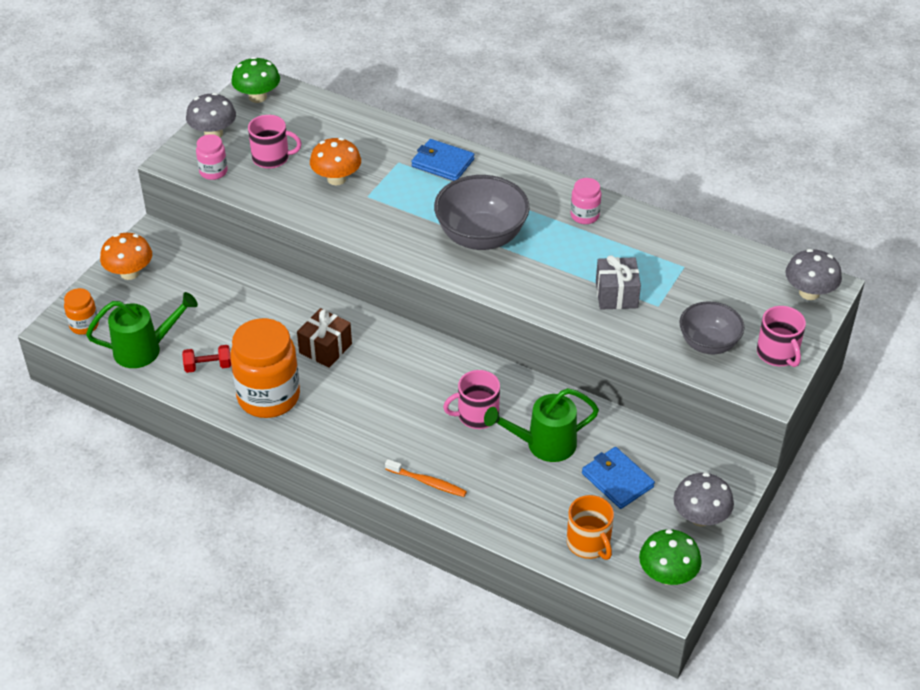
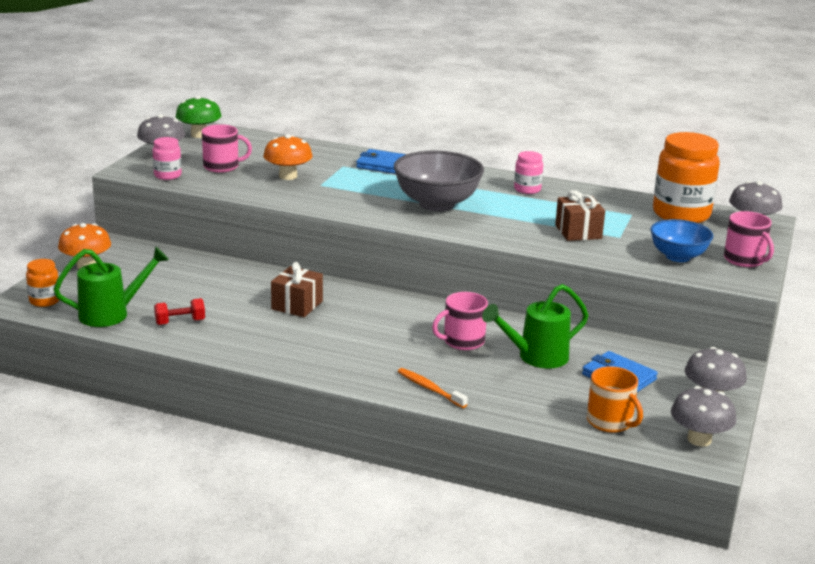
camera: 10 degrees left, 20 degrees down
(268, 397) = (248, 339): orange jar -> orange jar (681, 214)
(427, 482) = (430, 389): orange toothbrush -> orange toothbrush turned 150 degrees counterclockwise
(616, 295) = (578, 232): grey gift -> brown gift
(667, 575) = (699, 439): green mushroom -> grey mushroom
(708, 344) = (678, 256): grey bowl -> blue bowl

